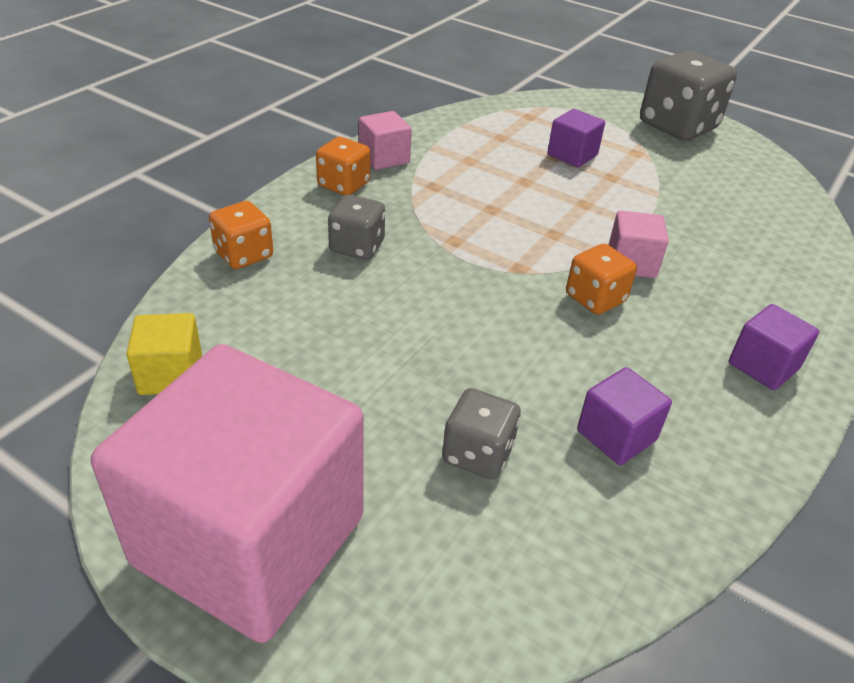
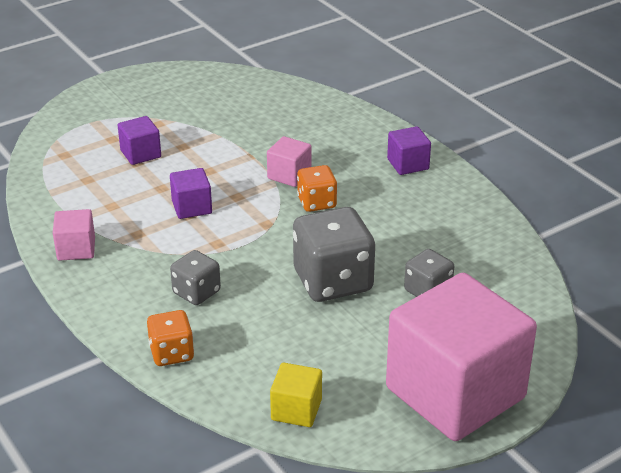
camera: 65 degrees left, 5 degrees down
(343, 185) = (103, 280): orange dice -> none
(616, 435) = (436, 236): purple cube -> purple cube (192, 207)
(677, 126) = (135, 91): grey dice -> grey dice (333, 281)

